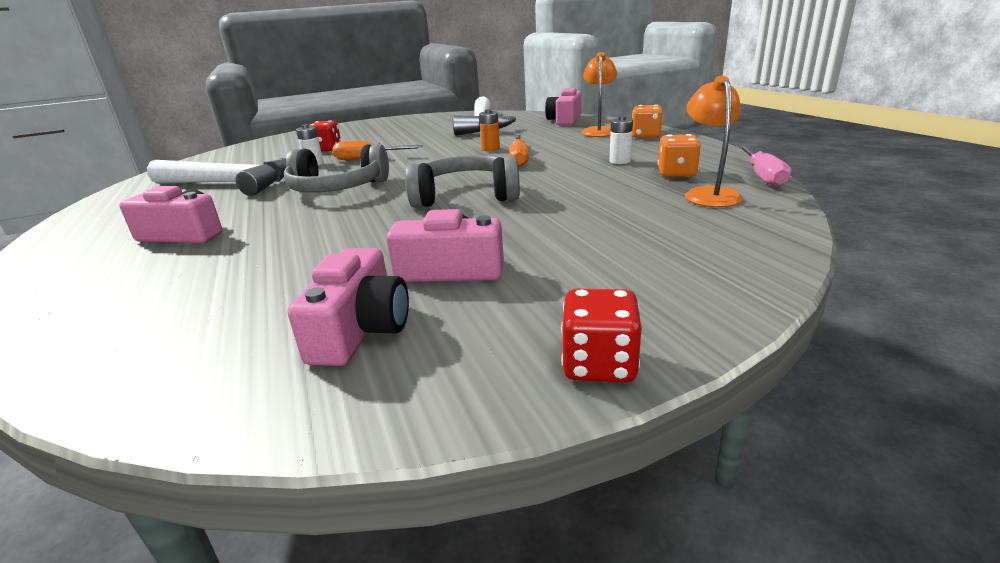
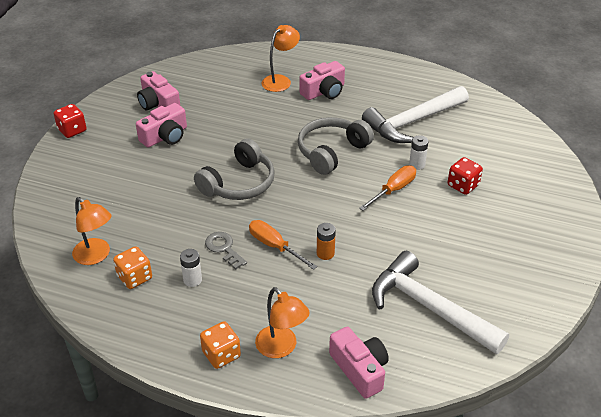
camera: 130 degrees right, 15 degrees up
(164, 270) = (280, 80): none -> orange lamp
(563, 167) = (224, 248): none -> grey key
(762, 176) = (73, 301): pink screwdriver -> none

